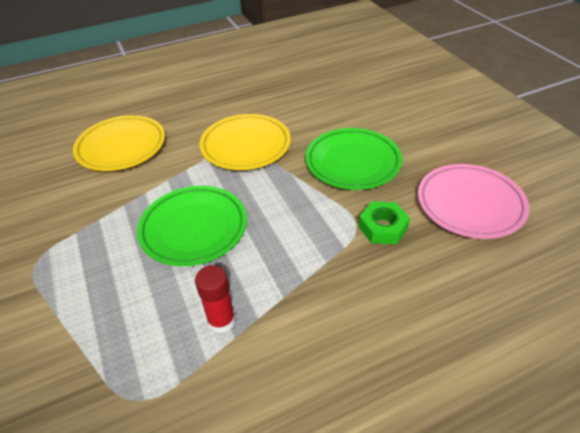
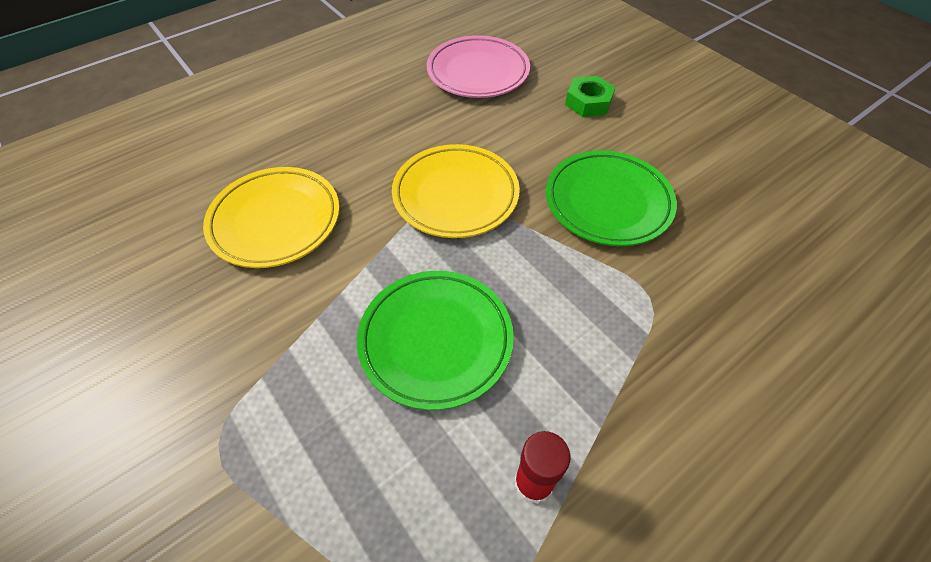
camera: 15 degrees left, 10 degrees up
(383, 227) = (684, 295): green nut -> green nut (588, 102)
(470, 204) = (774, 244): pink plate -> pink plate (478, 72)

